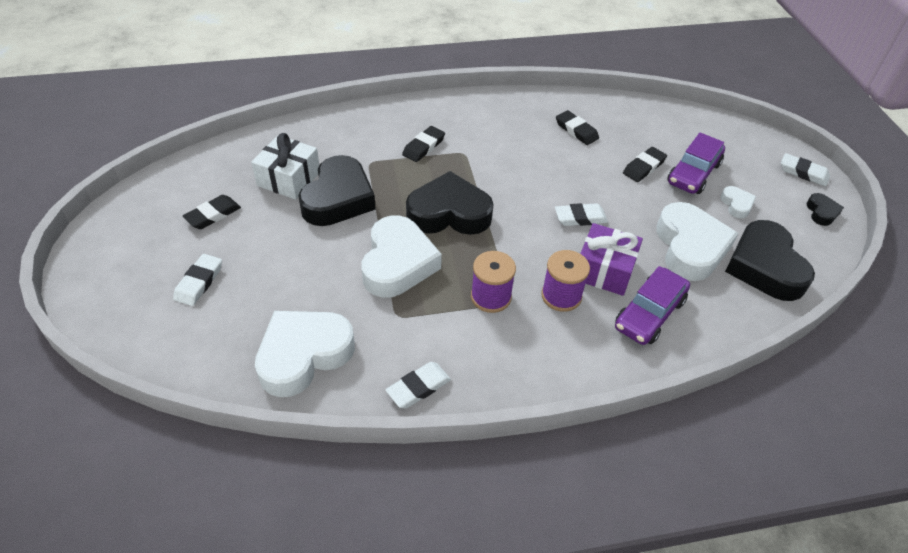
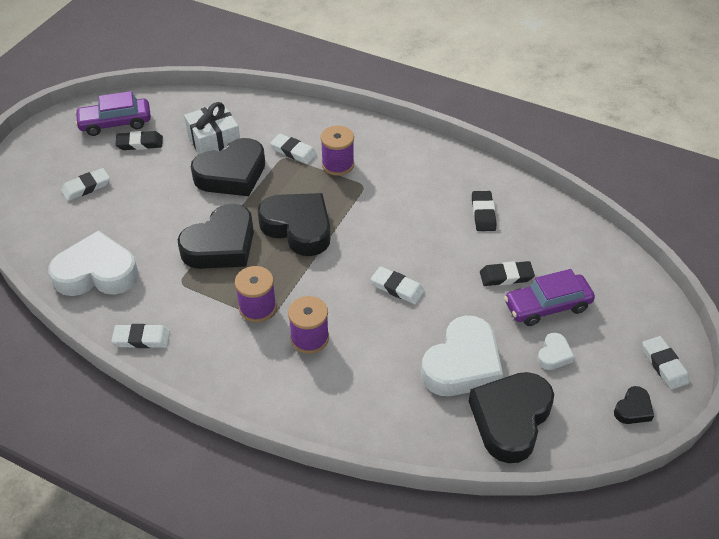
camera: 40 degrees right, 0 degrees up
(373, 154) = (293, 151): none -> white eraser
(398, 263) = (221, 245): white heart -> black heart
(423, 147) = (338, 164): black eraser -> purple spool
(604, 270) = (366, 339): purple gift -> none
(649, 314) = (361, 393): purple car -> purple car (115, 123)

